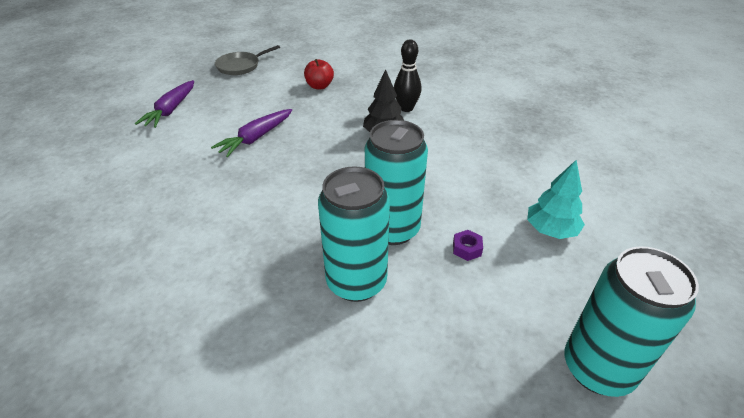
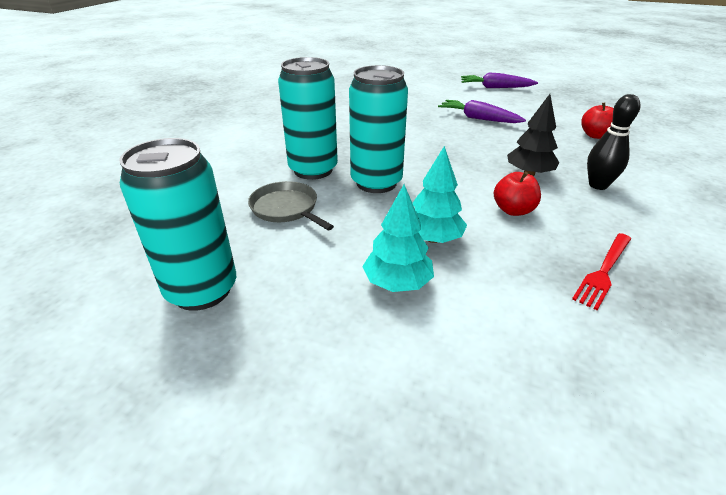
camera: 85 degrees right, 5 degrees down
(240, 66) = (593, 100): grey pan -> grey pan (286, 208)
(443, 155) = (513, 210): none -> red apple
(466, 249) = (356, 221): purple nut -> none
(489, 203) = (433, 238): none -> turquoise tree
(514, 135) = (603, 271): none -> red fork

